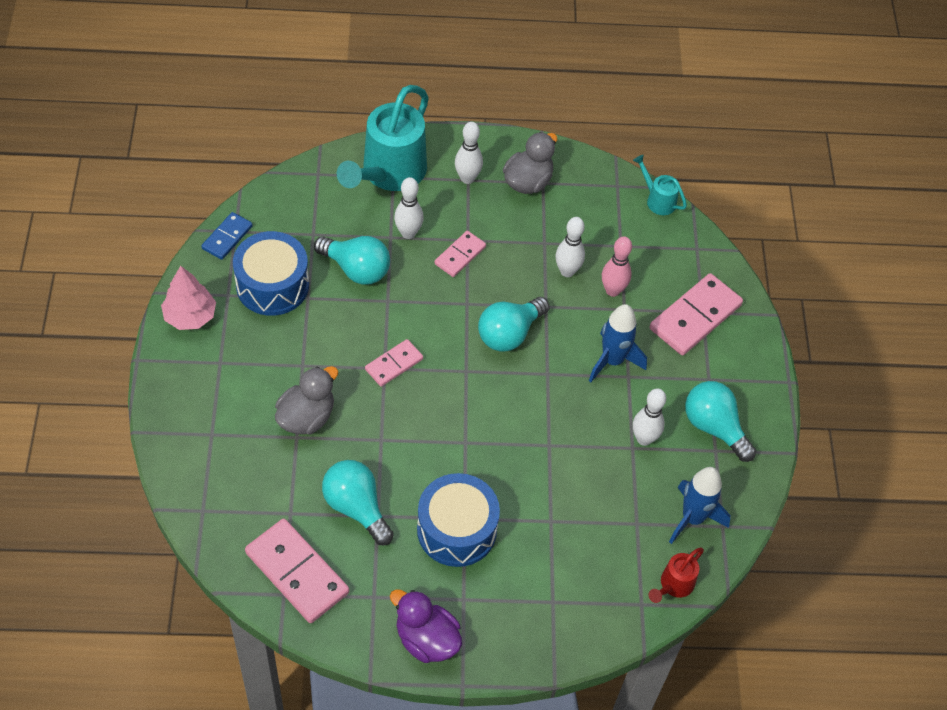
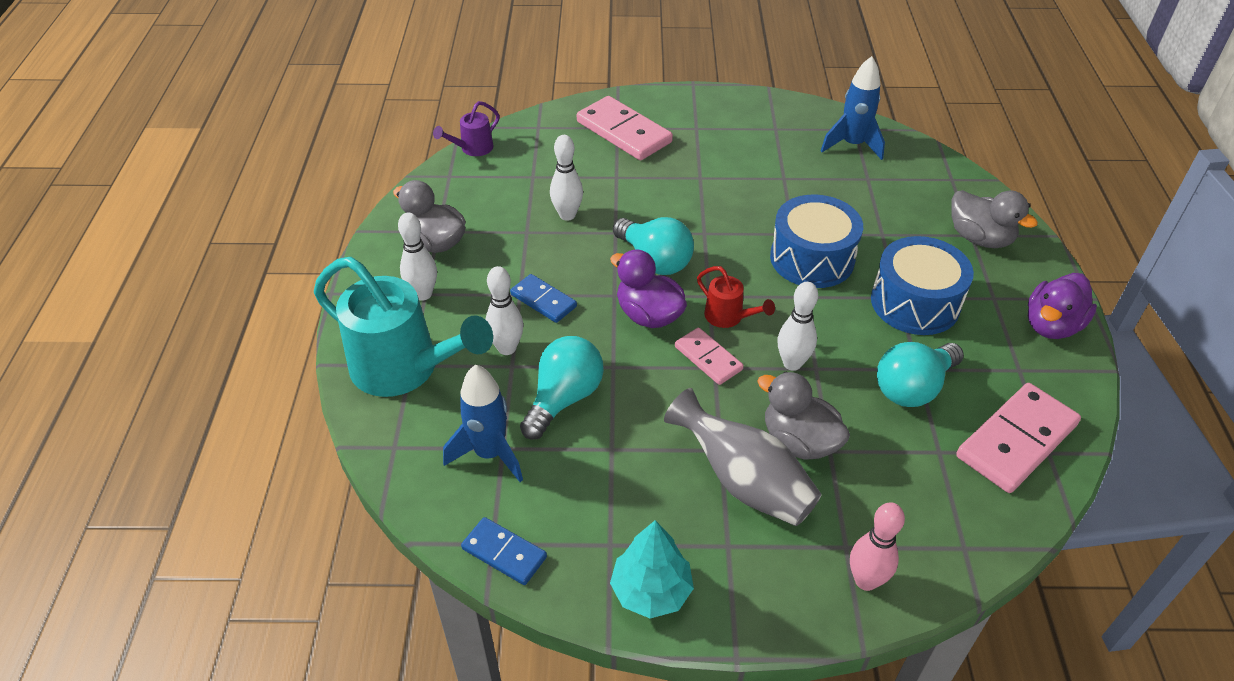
camera: 85 degrees left, 10 degrees down
(190, 316) = (651, 591): pink tree -> turquoise tree
(272, 285) = (592, 490): blue drum -> blue drum (812, 258)
(272, 377) = (743, 481): none -> grey vase
(443, 326) = (649, 315): none -> purple duck
(460, 255) = (543, 301): pink domino -> blue domino
(547, 607) = (979, 238): none -> grey duck
(612, 290) = (592, 184): pink bowling pin -> pink bowling pin (865, 580)
(612, 361) = (682, 187): blue rocket -> blue rocket (490, 454)
(644, 439) = (772, 170): white bowling pin -> white bowling pin (792, 363)
(658, 200) = (472, 149): turquoise watering can -> purple watering can
(674, 585) = (925, 159): red watering can -> red watering can (728, 317)
(714, 427) = (750, 127): turquoise light bulb -> none

